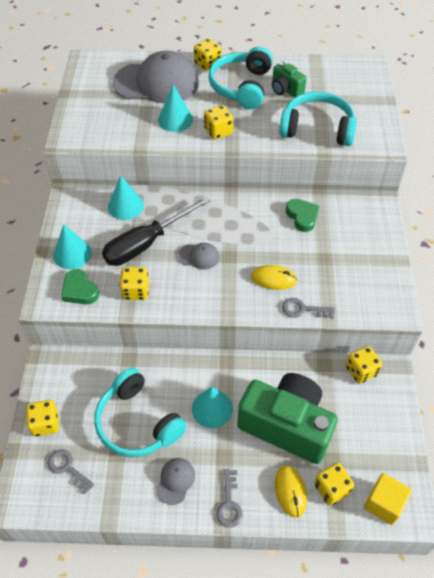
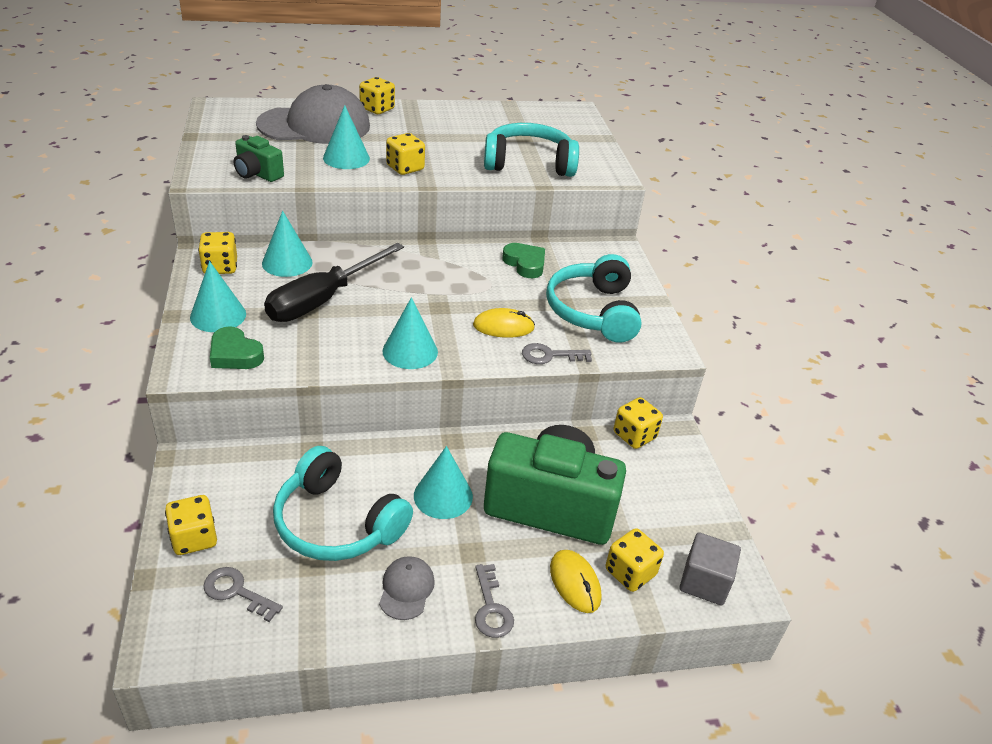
camera: 15 degrees left, 15 degrees down
(136, 291) = (317, 350): yellow dice -> yellow dice (220, 267)
(199, 256) = (398, 309): grey cap -> none
(201, 297) = (410, 351): none -> turquoise cone
(241, 86) = (425, 128): turquoise headphones -> turquoise headphones (593, 311)
(286, 90) = (481, 130): green camera -> green camera (257, 174)
(383, 503) = (704, 582): yellow cube -> grey cube

